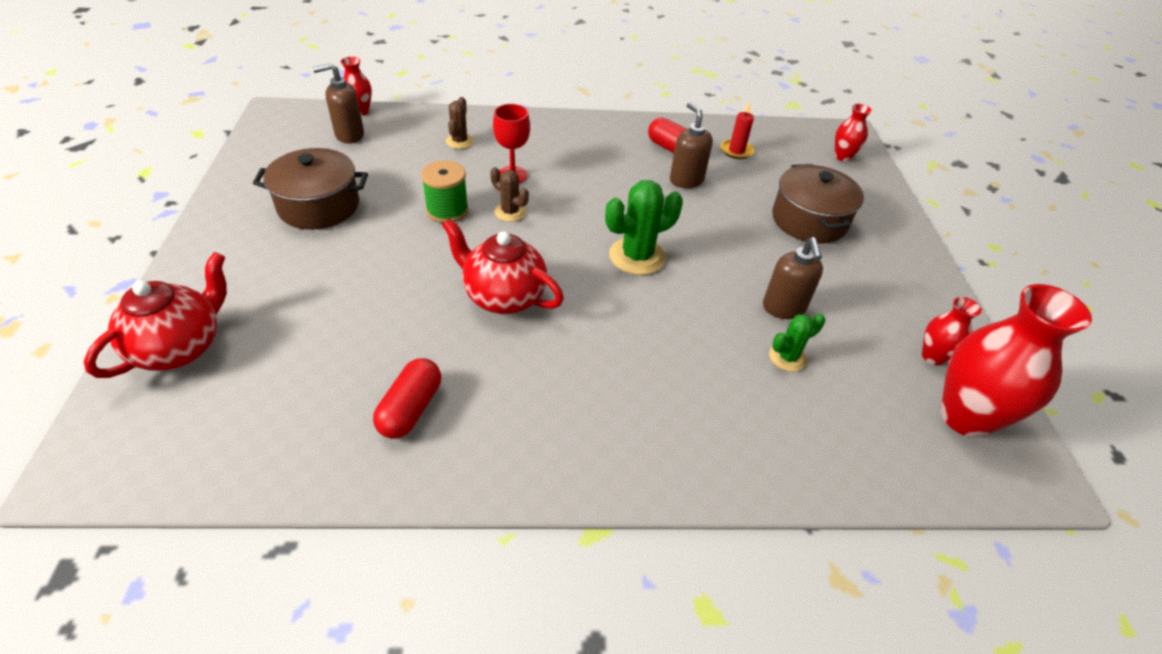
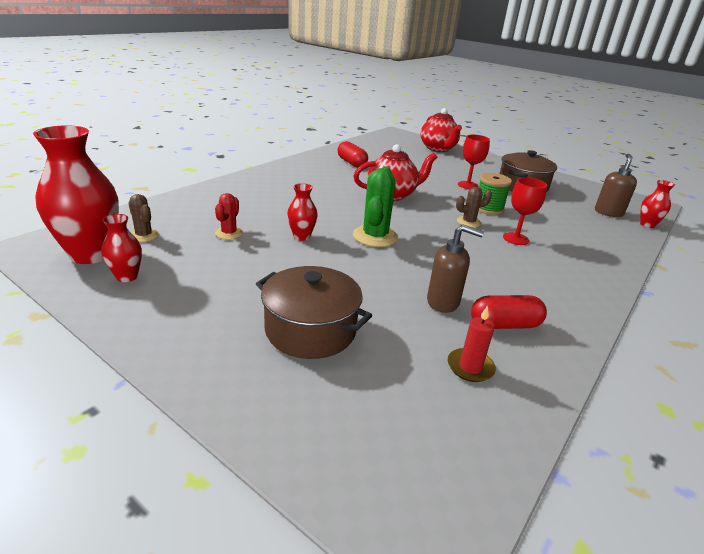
camera: 130 degrees right, 15 degrees down
(374, 249) = (467, 185): none -> red goblet
(459, 141) = (580, 239): brown cactus -> brown cactus (144, 235)
(783, 308) = (257, 254): brown soap dispenser -> none
(787, 357) = (229, 233): green cactus -> red cactus
(842, 157) = (377, 464): red vase -> red vase (301, 236)

